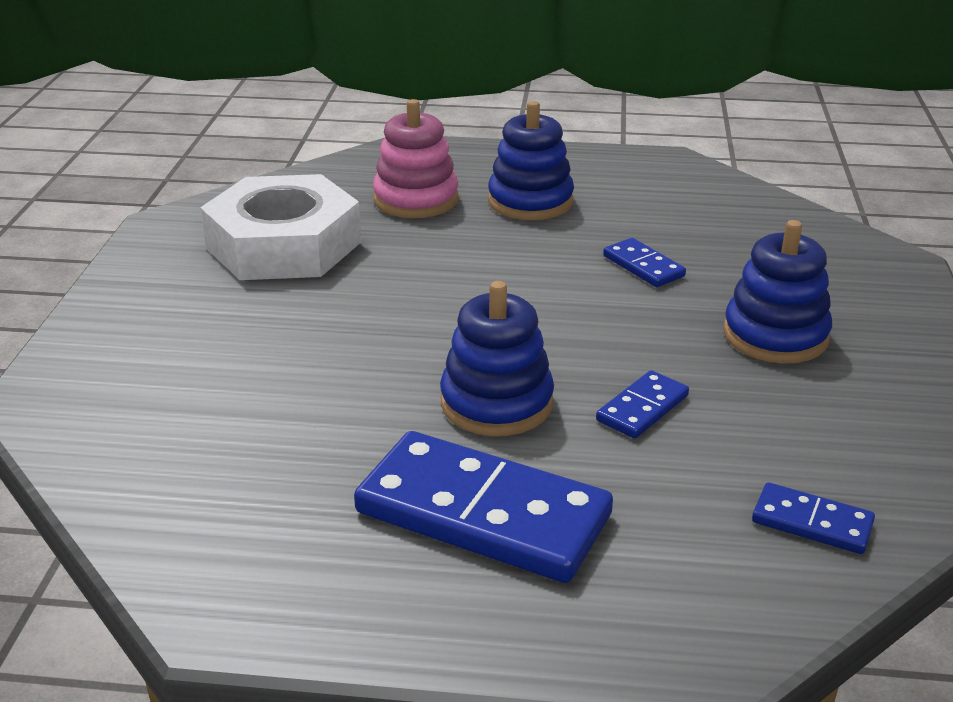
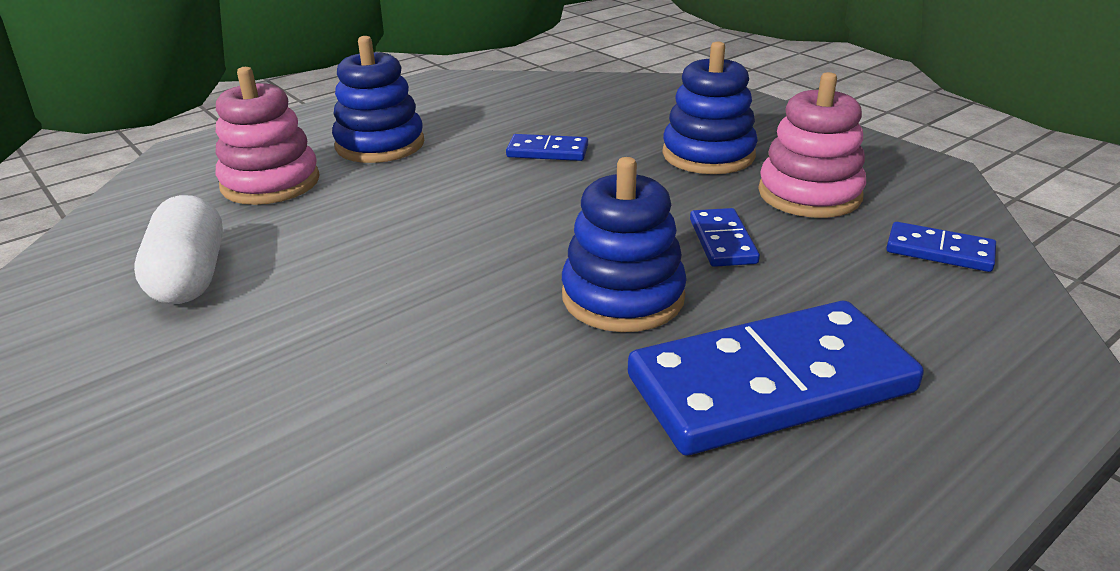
camera: 45 degrees left, 0 degrees up
(284, 245) = (190, 276): white nut -> white capsule
(796, 415) = (809, 194): none -> pink stacking toy
(812, 522) = (939, 251): blue domino -> blue domino turned 45 degrees clockwise

